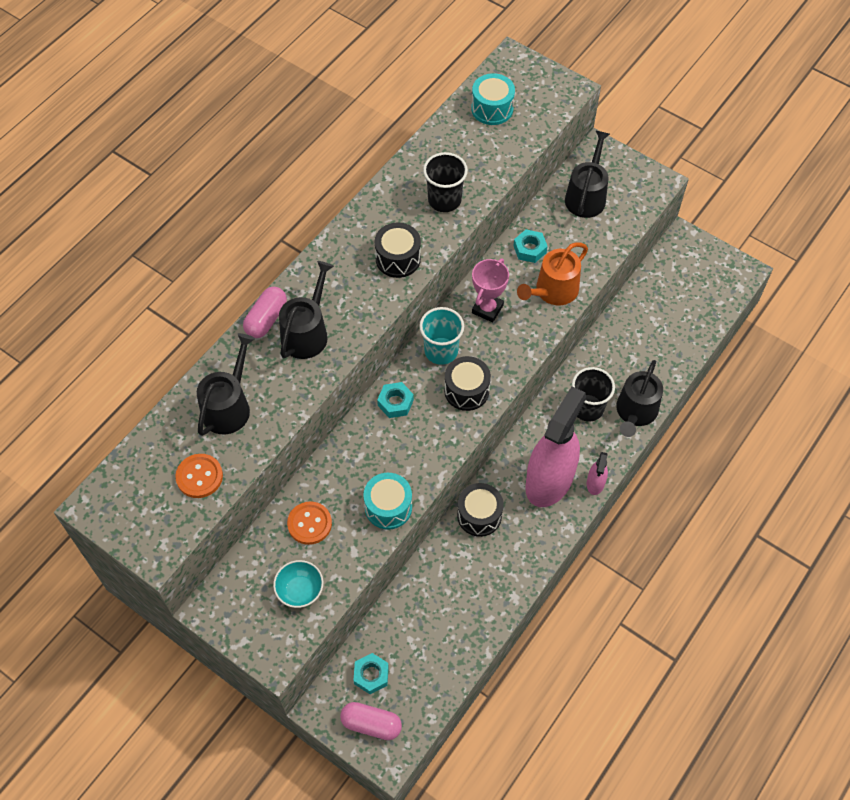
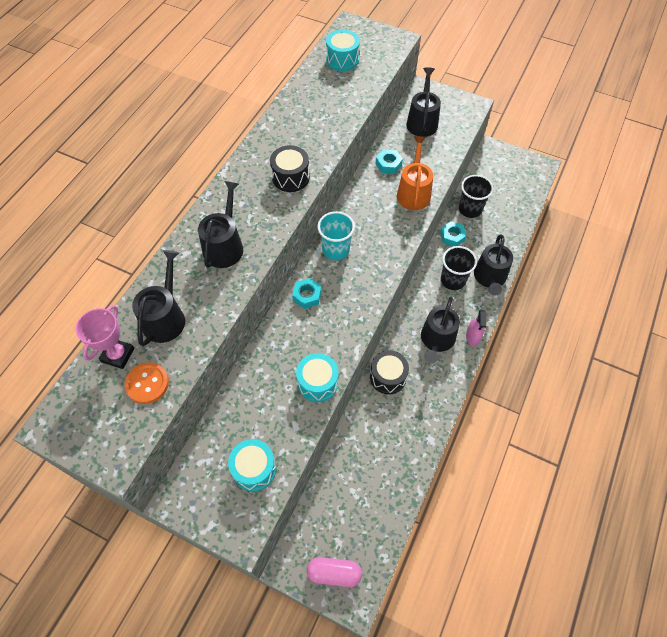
camera: 10 degrees left, 0 degrees up
(266, 319) = (188, 240): pink capsule -> none
(300, 590) = (254, 469): turquoise bowl -> turquoise drum
(309, 524) = (253, 408): orange button -> none
(371, 675) = (326, 528): turquoise nut -> turquoise nut (452, 236)
(444, 200) = (319, 129): black cup -> black cup (470, 209)
(466, 390) = (363, 277): black drum -> none
(487, 309) = (366, 213): pink trophy -> pink trophy (118, 355)
(549, 480) = (436, 340): pink spray bottle -> black watering can
(553, 291) = (413, 192): orange watering can -> orange watering can turned 150 degrees clockwise

